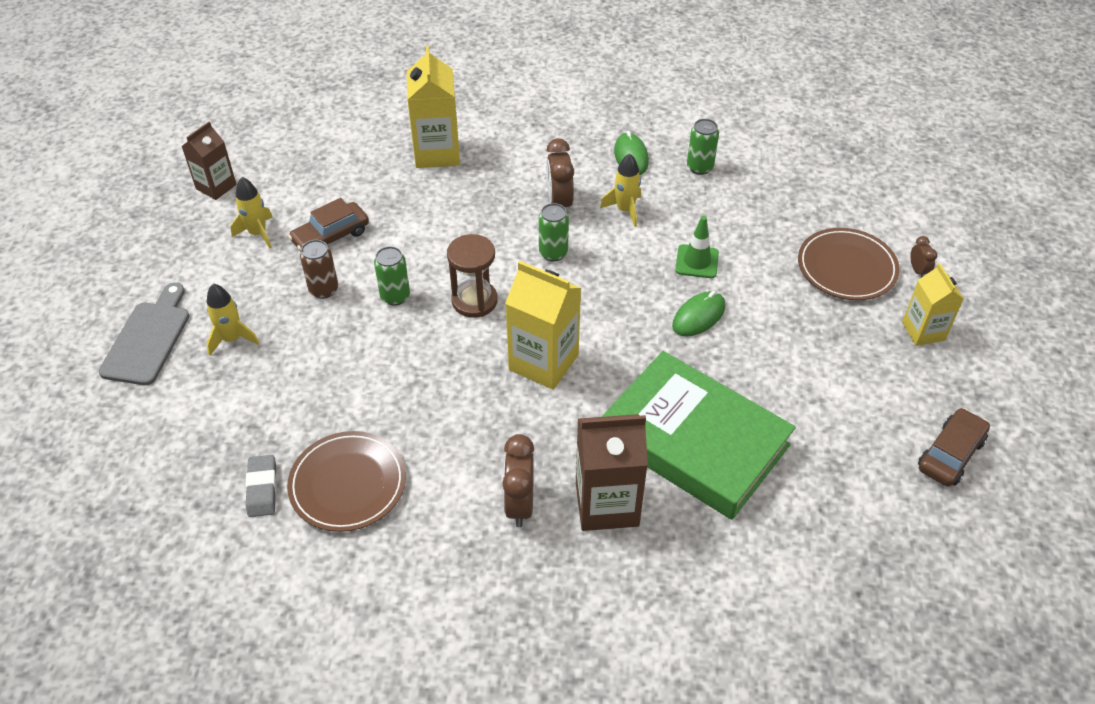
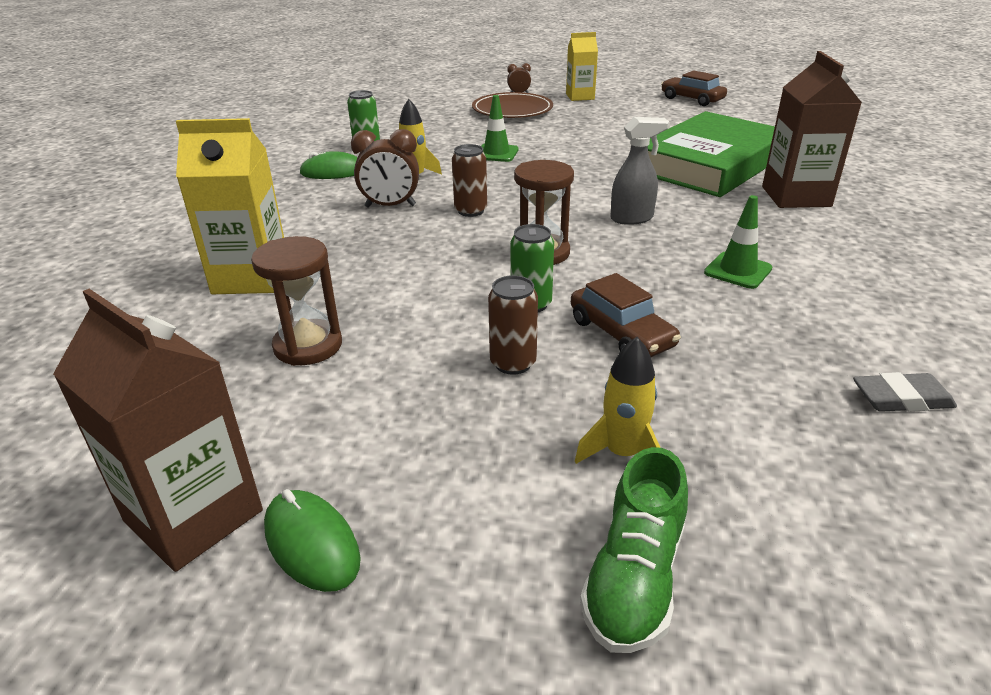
camera: 85 degrees left, 15 degrees down
(148, 339) = (634, 578): grey cutting board -> green shoe
(216, 186) = (194, 516): brown carton -> brown carton, size x1.57
(258, 233) = (362, 443): yellow rocket -> none
(331, 236) = (396, 361): brown car -> brown car (621, 333)
(348, 484) = (853, 330): brown plate -> none
(351, 195) = (308, 346): none -> brown hourglass
(443, 426) = (738, 271): none -> green traffic cone
(519, 504) = (819, 232): brown clock -> none
(543, 362) = (632, 218): yellow carton -> grey spray bottle
(553, 253) = (470, 211): green can -> brown can
(698, 316) = (566, 156): green mouse -> green mouse (311, 543)

